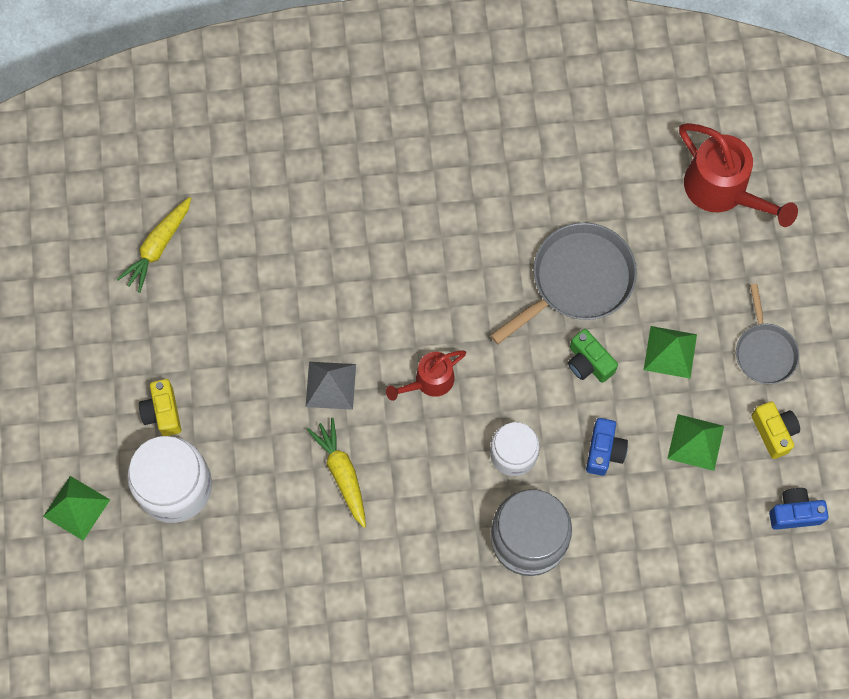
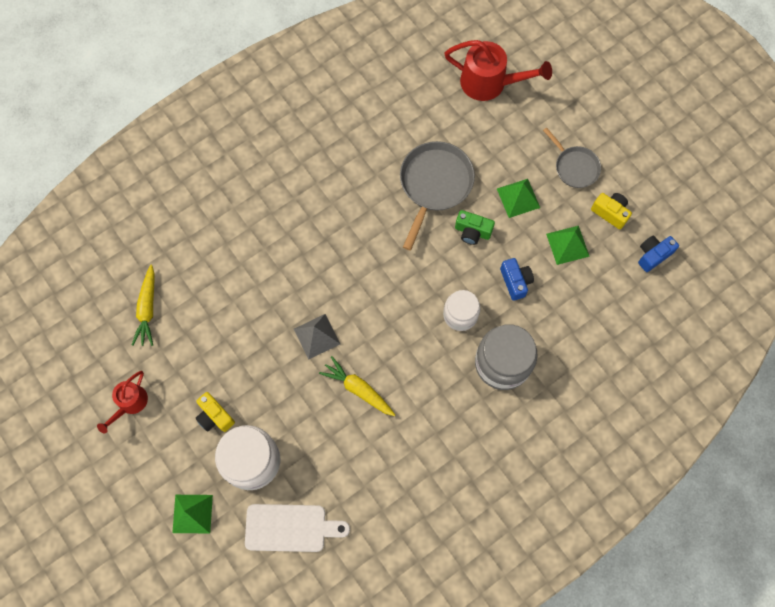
camera: 30 degrees left, 0 degrees up
(174, 586) = (290, 528): none -> white cutting board
(429, 381) = (379, 299): red watering can -> red watering can (130, 404)

